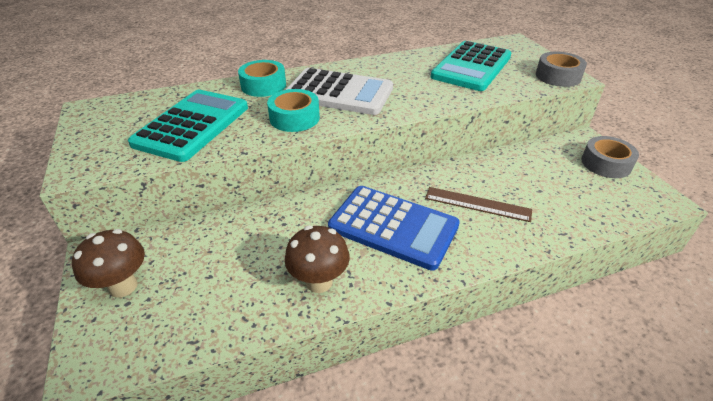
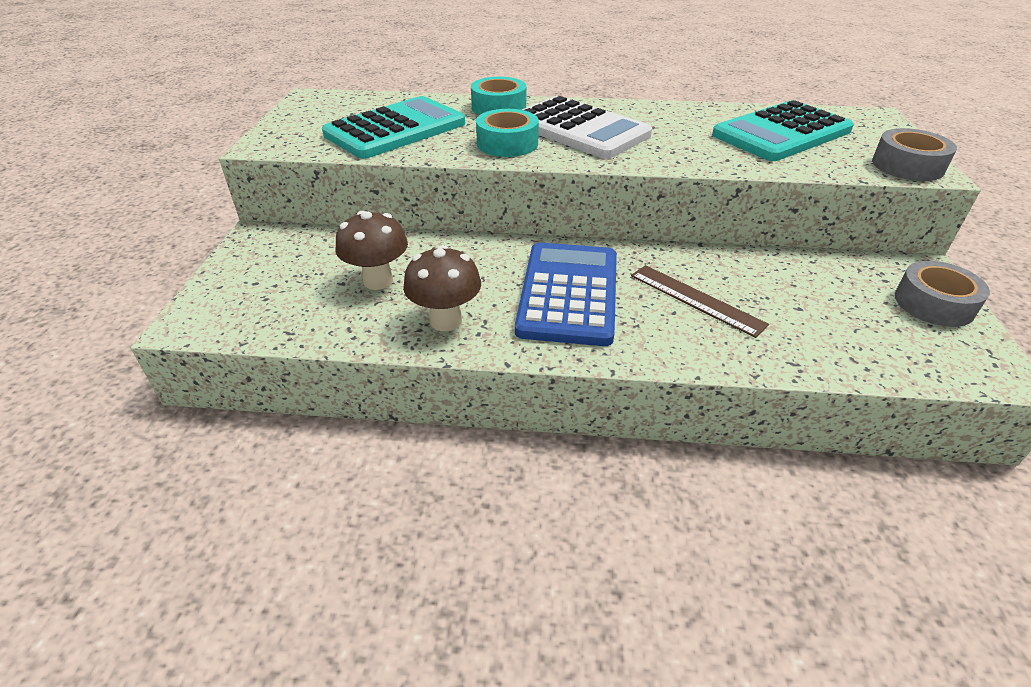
camera: 25 degrees right, 0 degrees up
(123, 286) = (261, 268): brown mushroom -> brown mushroom (378, 281)
(393, 227) = (568, 293): blue calculator -> blue calculator turned 135 degrees counterclockwise

